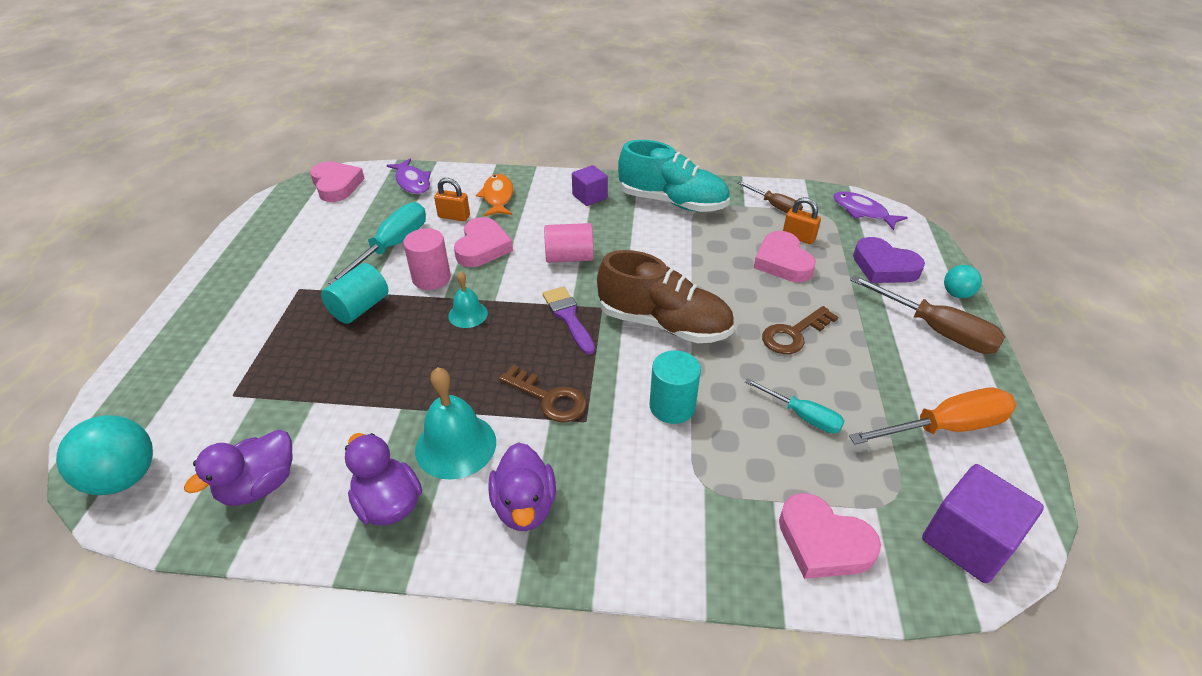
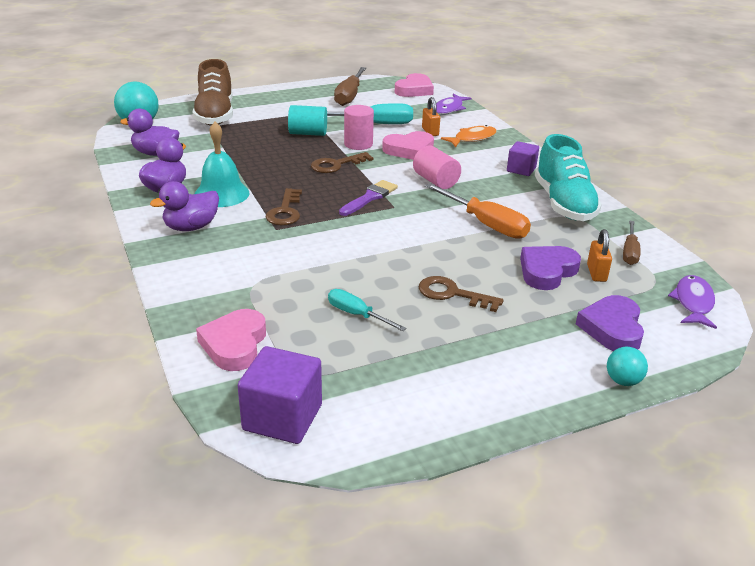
camera: 60 degrees right, 10 degrees down
(468, 314) = (336, 165): turquoise bell -> brown key
(664, 324) = (402, 234): brown shoe -> brown shoe (215, 115)
(672, 406) = (317, 257): turquoise cylinder -> none
(782, 262) = (547, 271): pink heart -> purple heart
(803, 416) = (357, 315): turquoise screwdriver -> turquoise screwdriver turned 120 degrees clockwise
(936, 330) = (545, 373): brown screwdriver -> brown screwdriver (349, 96)
(945, 427) = (409, 392): orange screwdriver -> orange screwdriver (486, 224)

